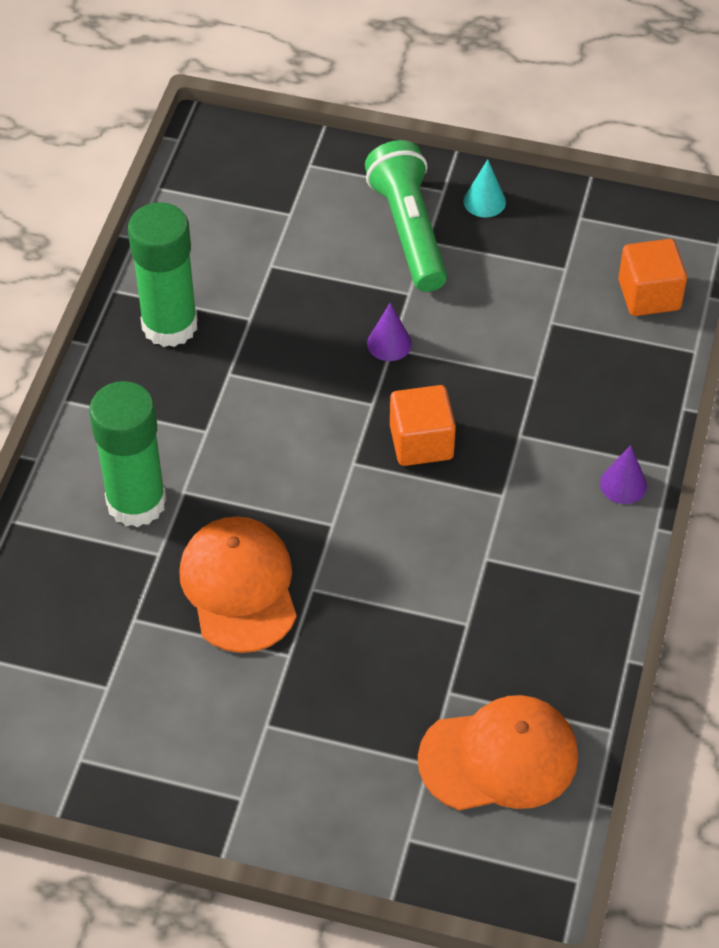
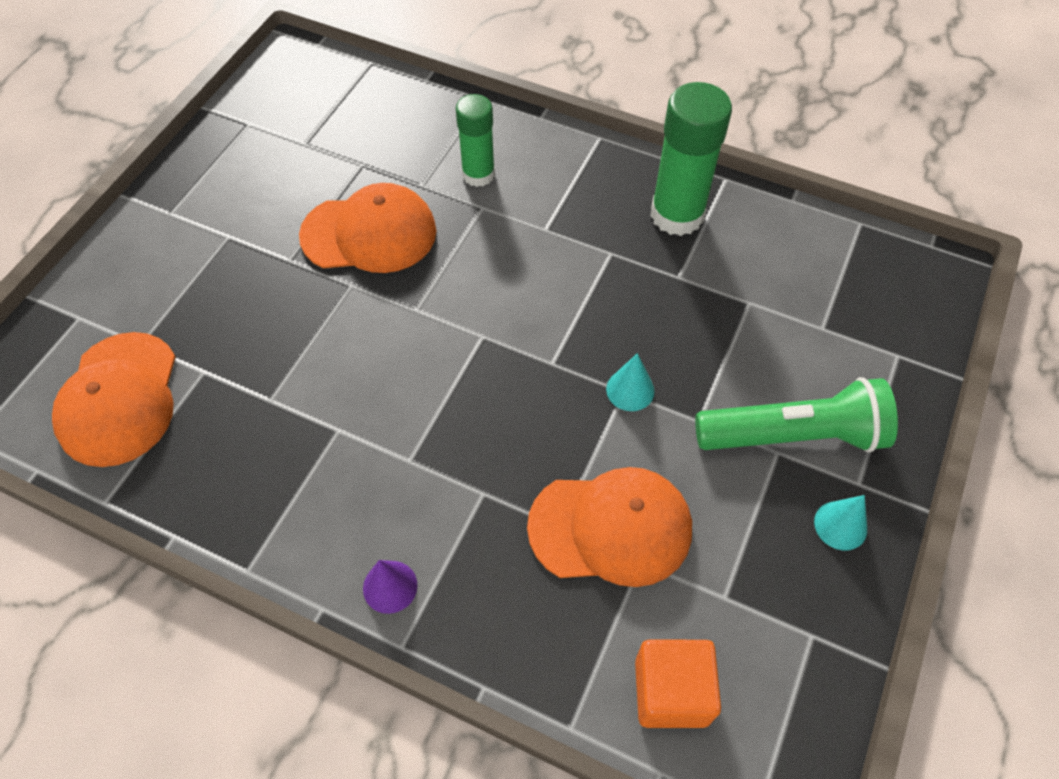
camera: 100 degrees right, 5 degrees up
(136, 502) = (478, 174): green glue stick -> green glue stick, size x0.63
(389, 343) = (630, 390): purple cone -> turquoise cone
(421, 442) = (494, 397): orange cube -> none
(527, 343) = (610, 528): none -> orange cap

